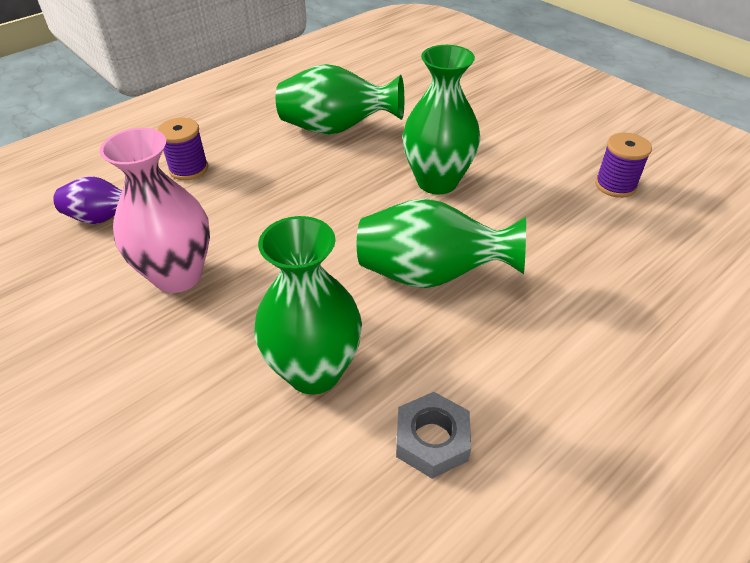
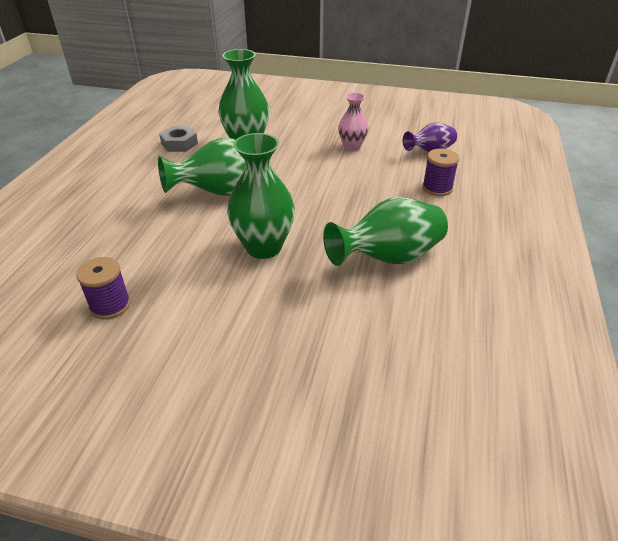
camera: 145 degrees right, 5 degrees down
(178, 275) = (352, 147): pink vase -> pink vase, size x0.60

